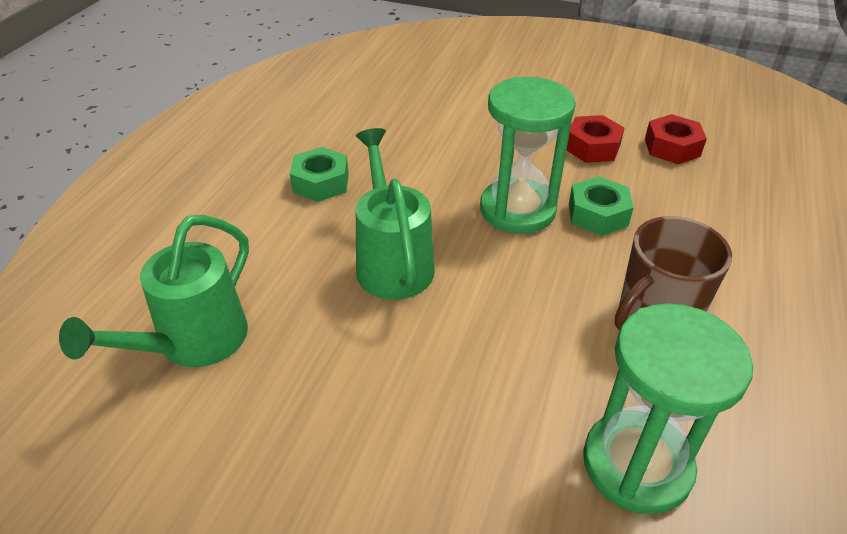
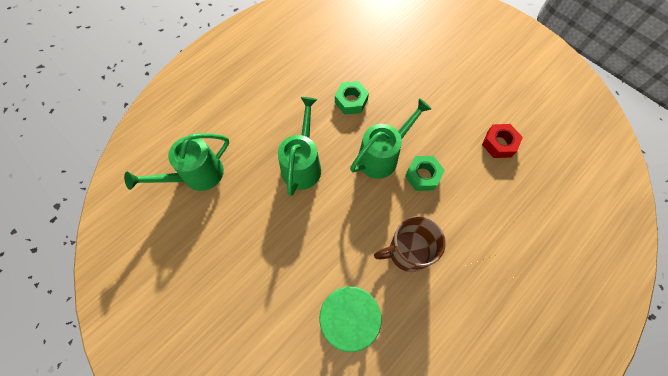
camera: 25 degrees right, 25 degrees up
(321, 183) = (294, 97): green nut -> green nut (351, 101)
(517, 210) = (382, 155): green hourglass -> green watering can
(592, 147) = (452, 126): red nut -> none

